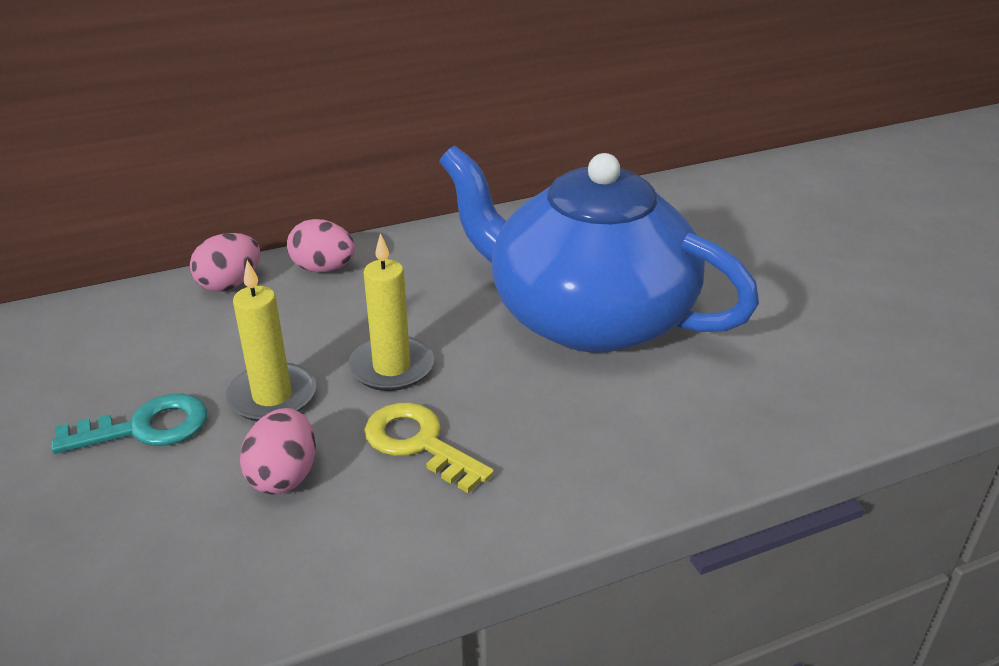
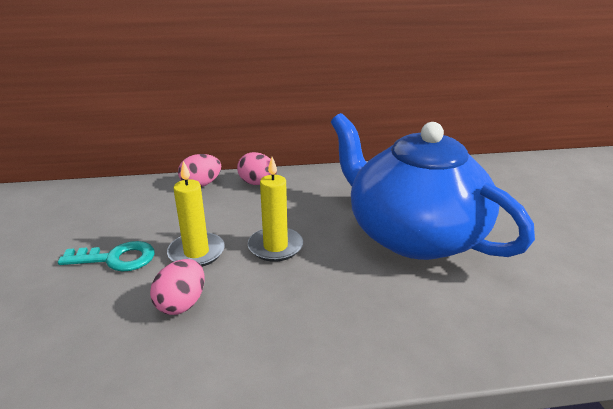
camera: 15 degrees right, 5 degrees down
(418, 443) = (274, 298): yellow key -> none

